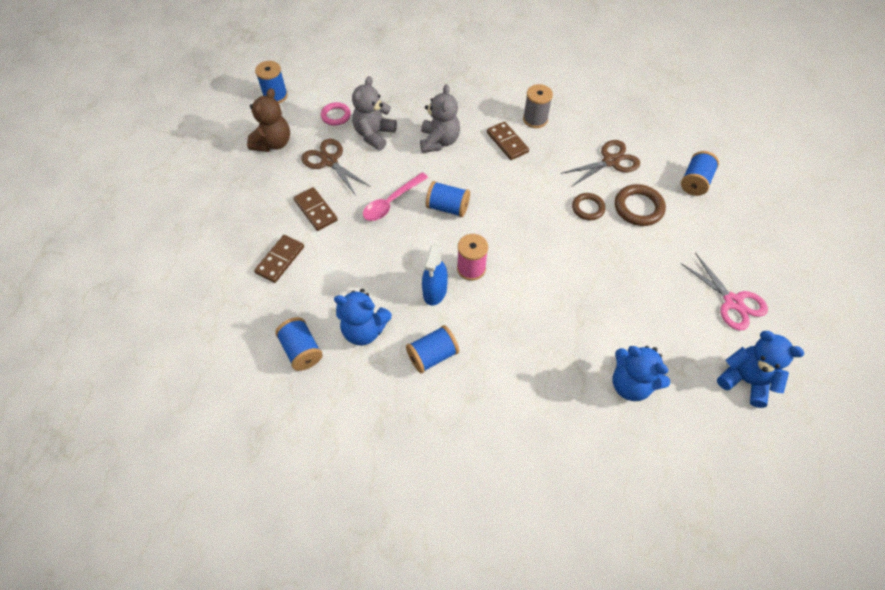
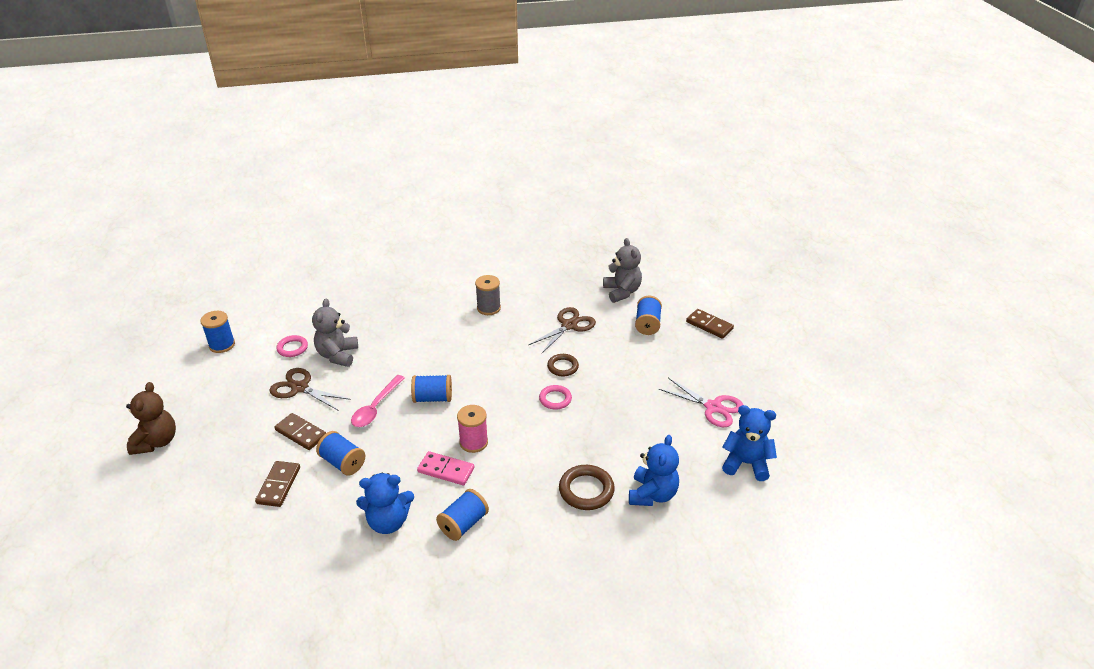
camera: 20 degrees left, 20 degrees down
(273, 143) = (234, 386): brown teddy bear -> brown teddy bear (156, 442)
(301, 350) = (330, 557): blue spool -> blue spool (342, 462)
(435, 291) = (446, 470): blue spray bottle -> pink domino
(439, 141) = (404, 346): grey teddy bear -> grey teddy bear (622, 292)
(507, 142) = (469, 332): brown domino -> brown domino (709, 325)
(567, 243) = (555, 399): none -> pink ring
(631, 384) = (652, 494): blue teddy bear -> blue teddy bear turned 90 degrees counterclockwise
(638, 208) = (607, 356): brown ring -> brown ring (586, 490)

